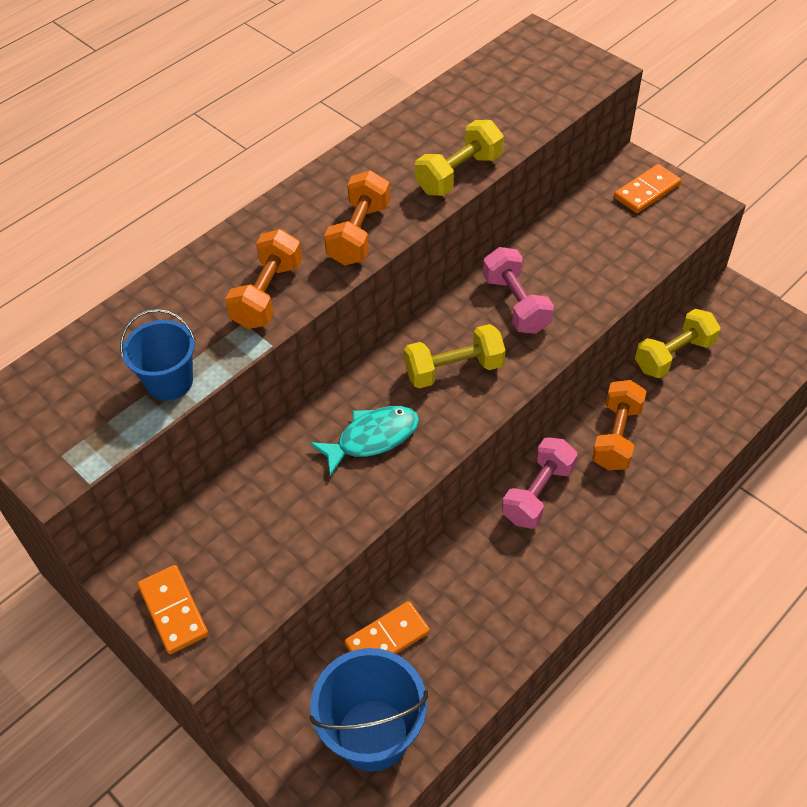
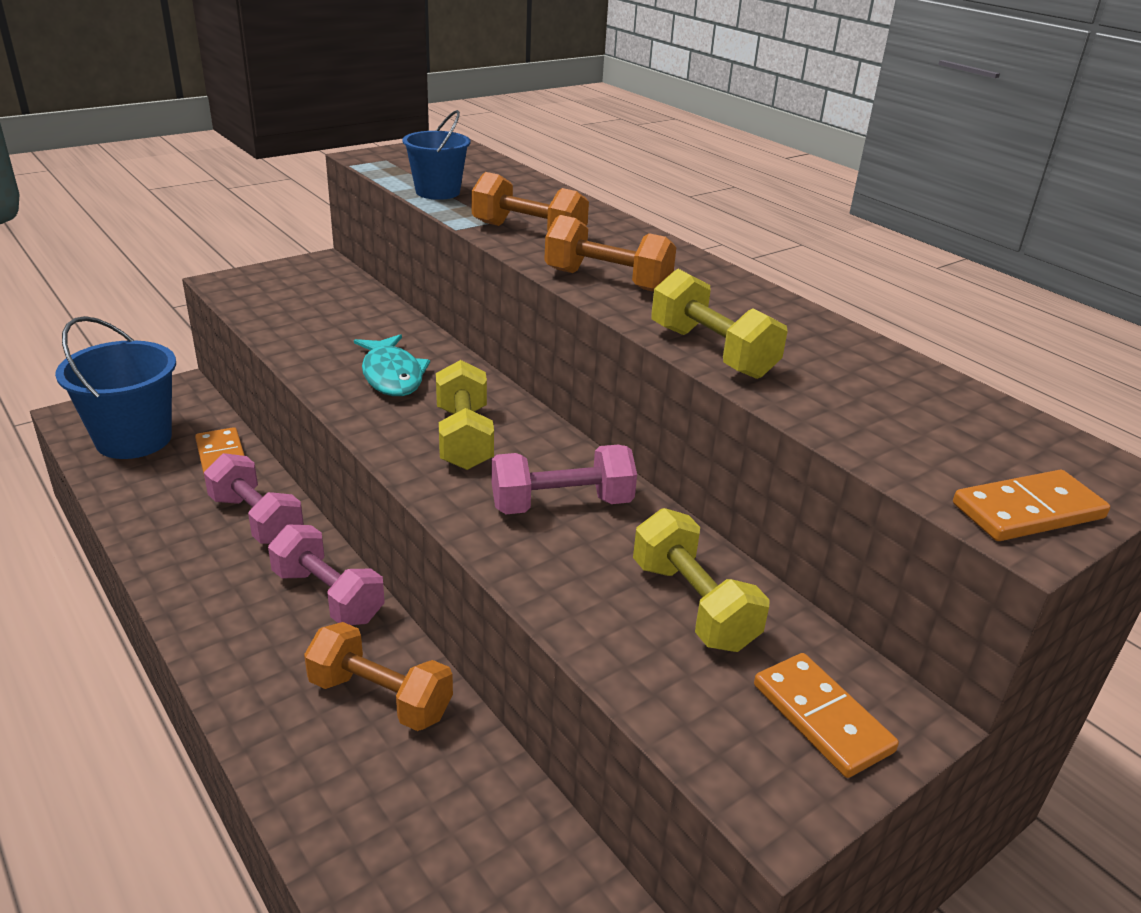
camera: 95 degrees right, 20 degrees down
(173, 610) = (272, 275): orange domino -> orange domino (1028, 511)
(467, 573) = (256, 519): none -> pink dumbbell
(674, 355) = (518, 824): yellow dumbbell -> yellow dumbbell (693, 605)

